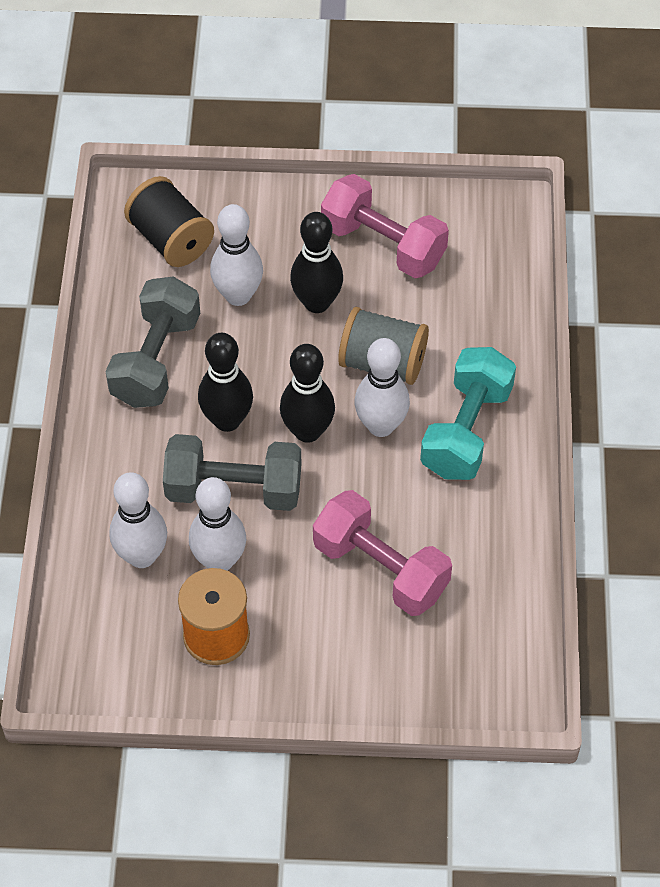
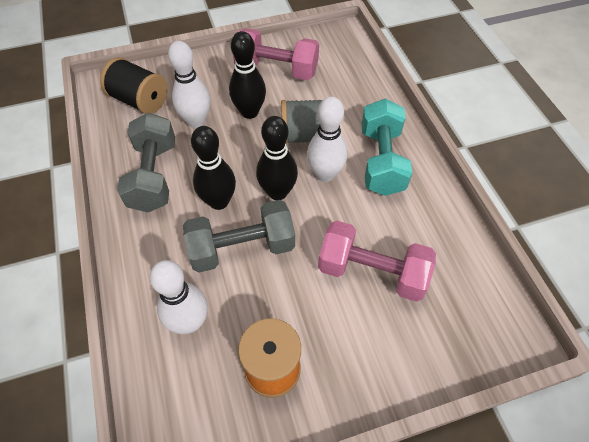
camera: 20 degrees left, 0 degrees up
(219, 561) = (251, 306): white bowling pin -> none

